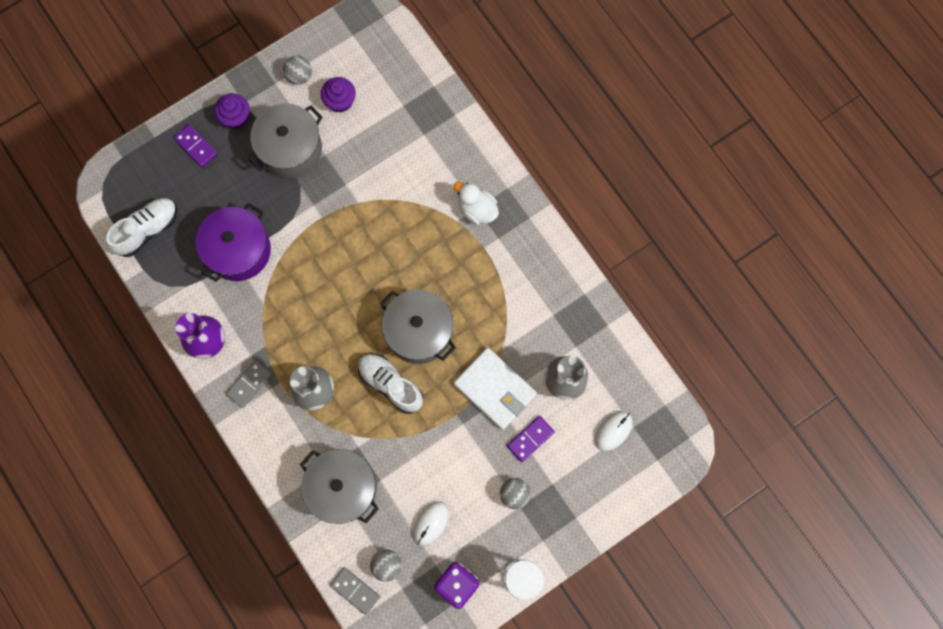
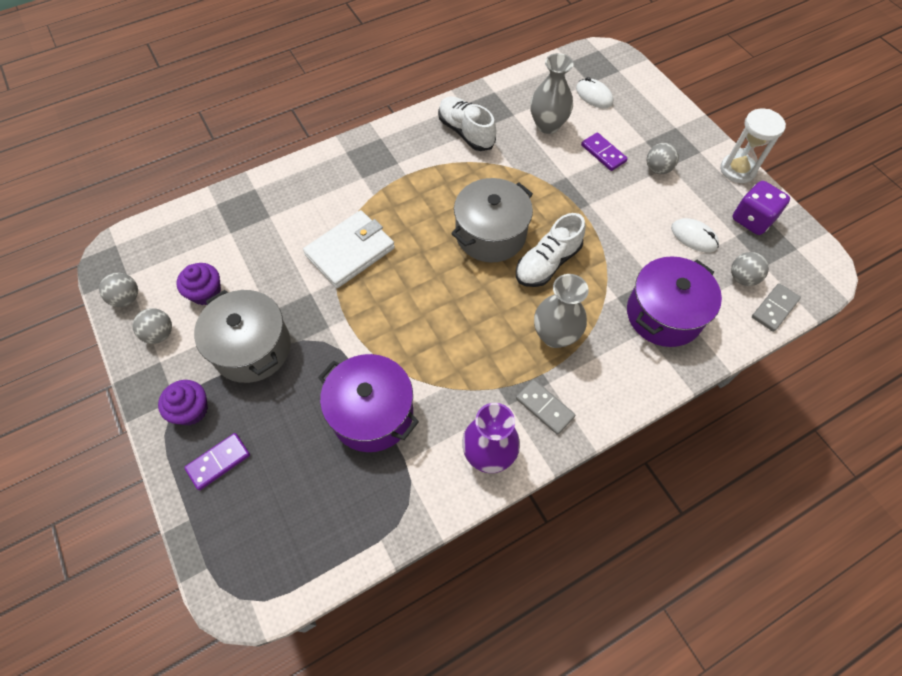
camera: 85 degrees left, 15 degrees down
(147, 230) = (324, 532): white shoe -> white shoe (466, 132)
(330, 41) = (126, 298): none -> grey ball
(343, 488) = (664, 314): grey pot -> purple pot
(477, 210) = (364, 177): white duck -> none
(495, 389) = (554, 176): white wallet -> white wallet (350, 251)

